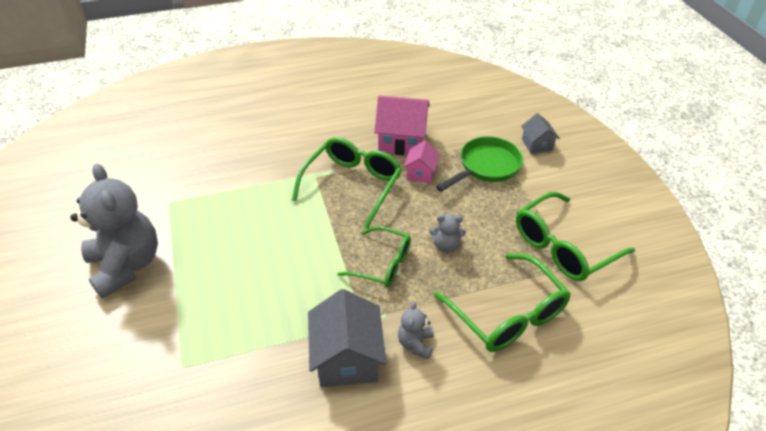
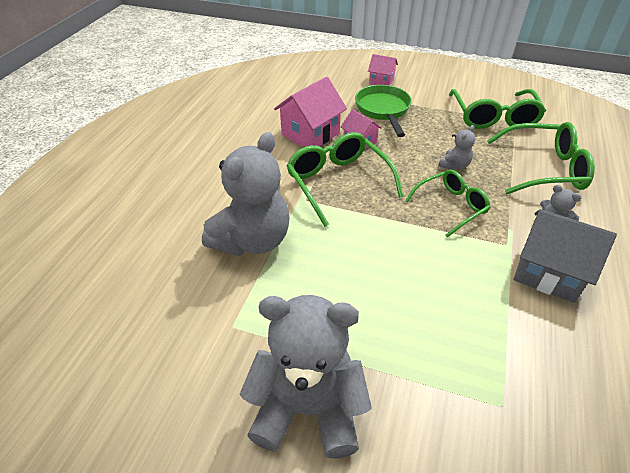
camera: 55 degrees left, 0 degrees up
(250, 172) = (252, 240): none -> grey teddy bear
(537, 145) = (381, 81): grey house -> pink house

